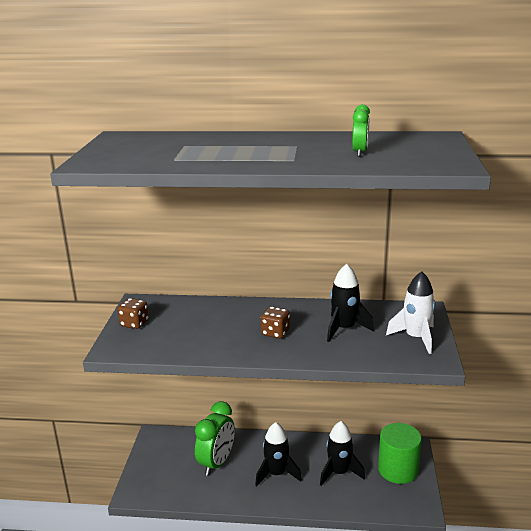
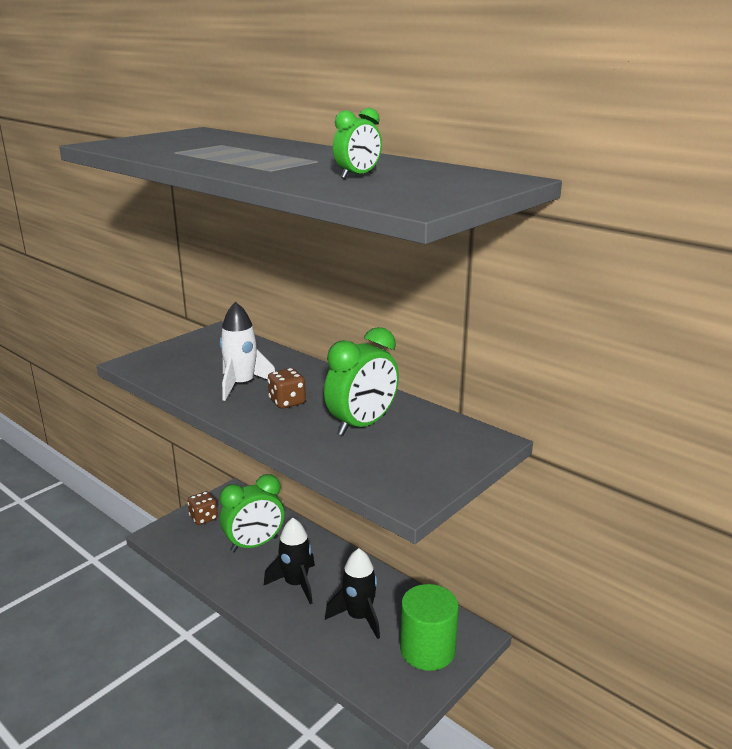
camera: 35 degrees right, 0 degrees up
(134, 323) = (183, 348): brown dice -> brown dice (203, 518)
(344, 329) = (362, 425): black rocket -> green clock
(416, 338) = (425, 465): white rocket -> white rocket (242, 385)

